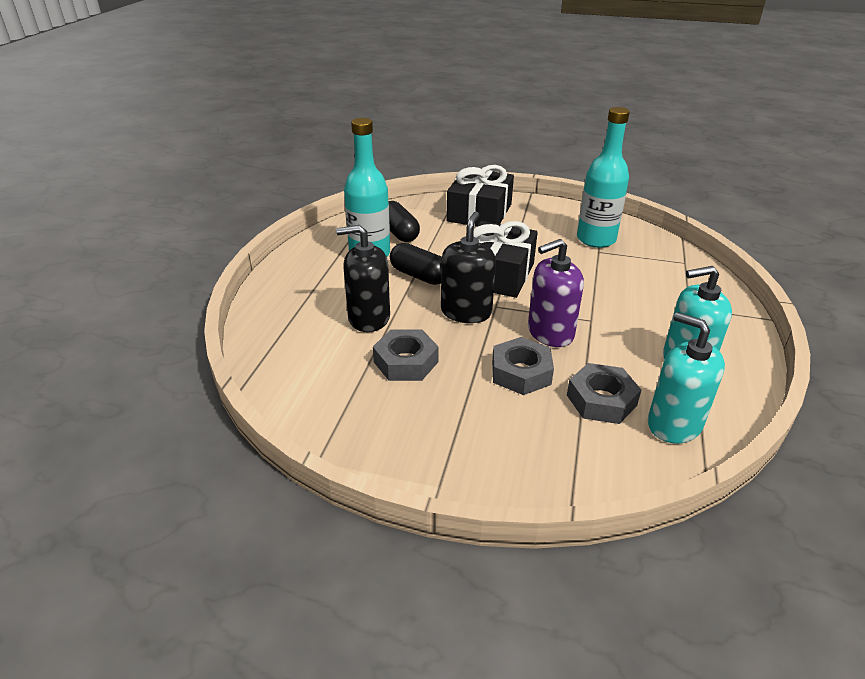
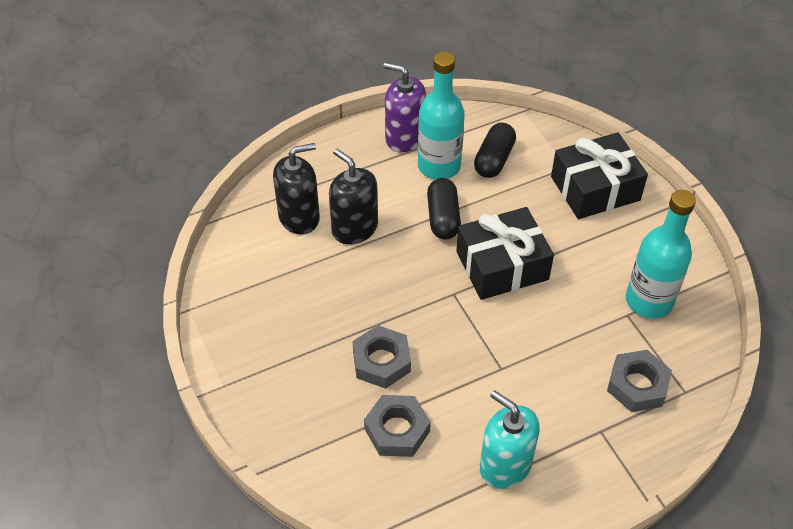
camera: 50 degrees right, 15 degrees up
(406, 362) = (326, 285): grey nut -> grey nut (637, 385)
(466, 312) = (424, 280): black soap dispenser -> black soap dispenser (299, 217)
(550, 333) = (453, 351): purple soap dispenser -> purple soap dispenser (404, 137)
(674, 424) = (412, 491): turquoise soap dispenser -> none

